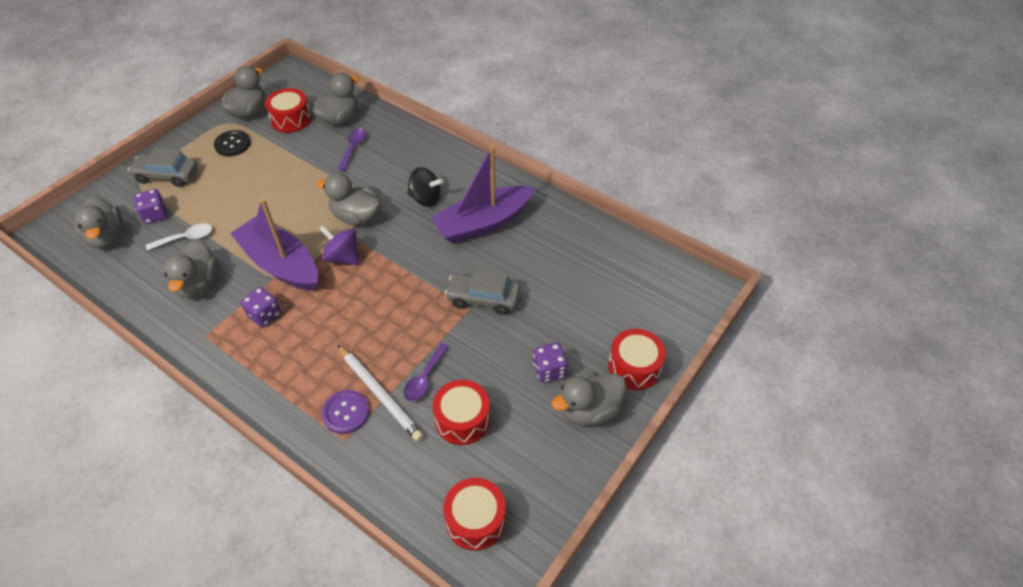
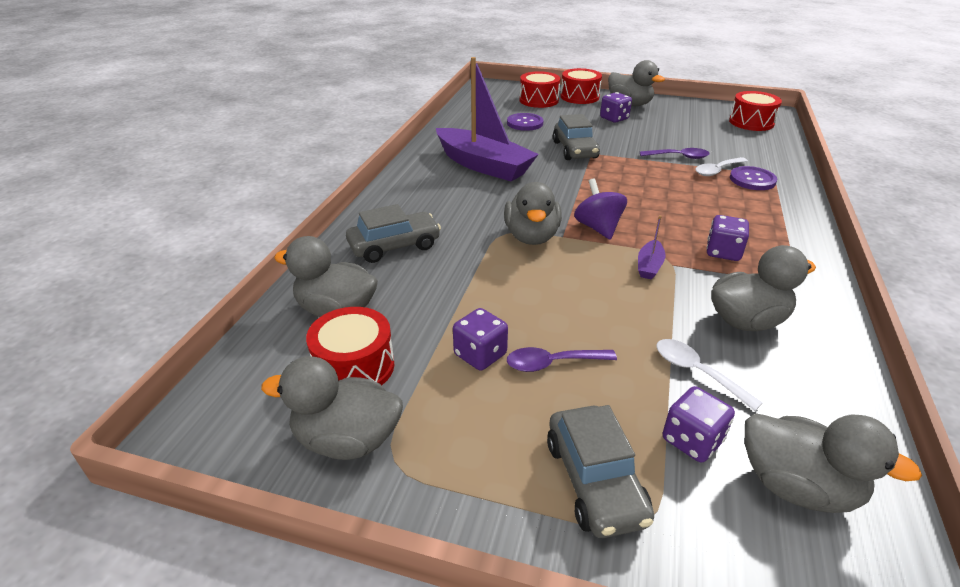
camera: 110 degrees left, 15 degrees down
(107, 237) = (797, 486): grey duck -> grey duck turned 75 degrees clockwise
(232, 144) = (456, 419): black button -> none
(265, 162) = (480, 355): none -> purple dice
(281, 264) = (649, 266): purple boat -> purple boat, size x0.40
(343, 257) = (598, 228): purple spinning top -> purple spinning top turned 150 degrees clockwise
(353, 148) = (404, 276): purple spoon -> purple spoon (552, 363)
(379, 394) = (717, 170): white pencil -> white spoon
(389, 150) = (394, 246): none -> grey car
(425, 199) = (470, 201): black spinning top -> none
(462, 419) = (692, 138): red drum -> red drum (538, 100)
(568, 283) = (525, 123): none -> purple button

